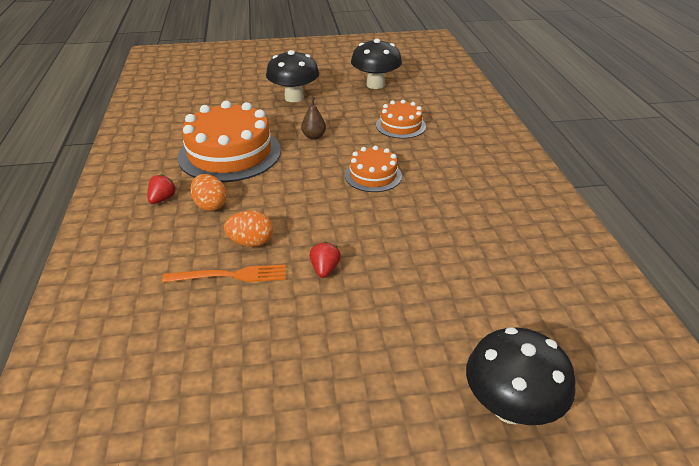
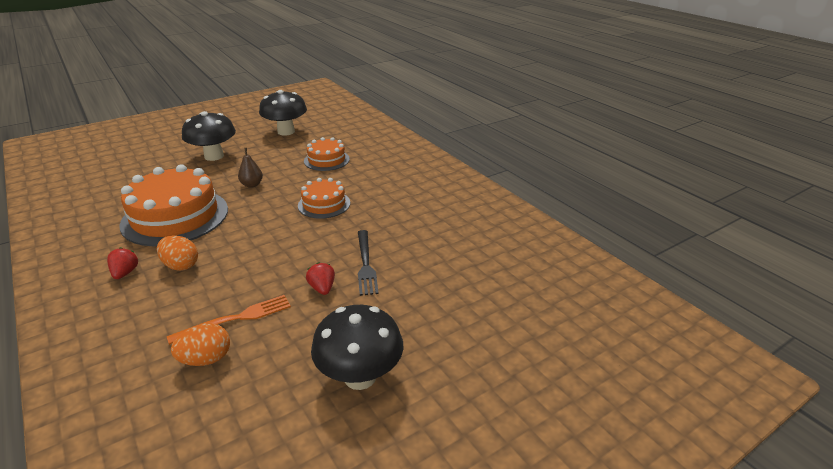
camera: 25 degrees left, 5 degrees down
(251, 242) = (240, 286): orange egg -> orange egg (206, 359)
(381, 255) = (365, 264): none -> black fork
(510, 407) = (522, 342): black mushroom -> black mushroom (360, 376)

